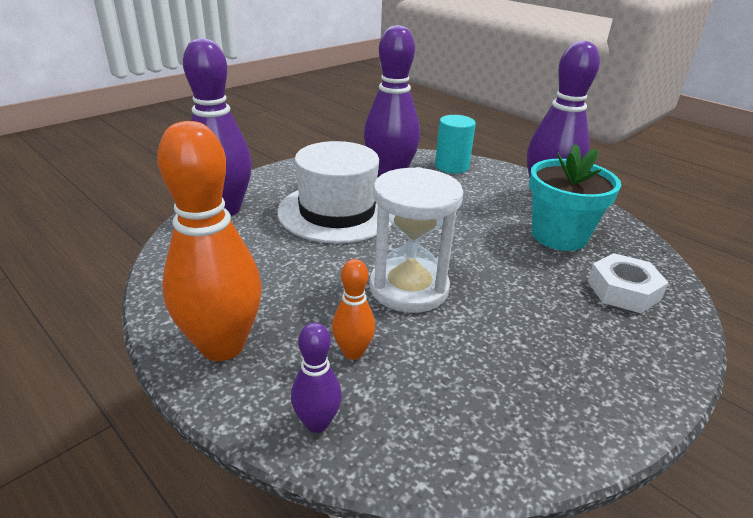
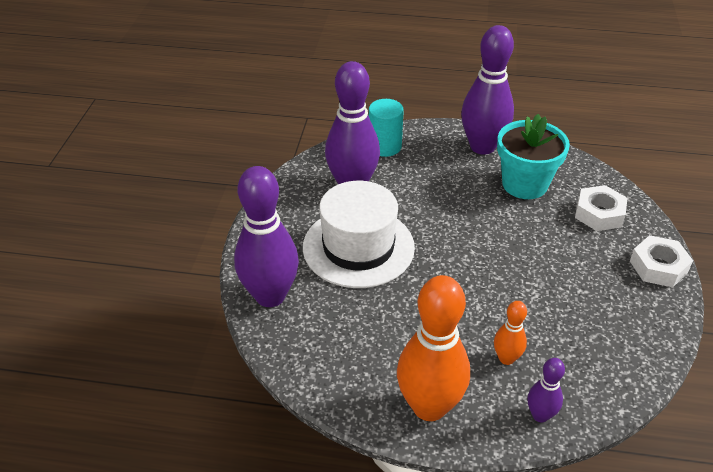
camera: 35 degrees left, 10 degrees up
(409, 288) = (484, 288): white hourglass -> none
(653, 370) = (658, 267): none -> white nut

